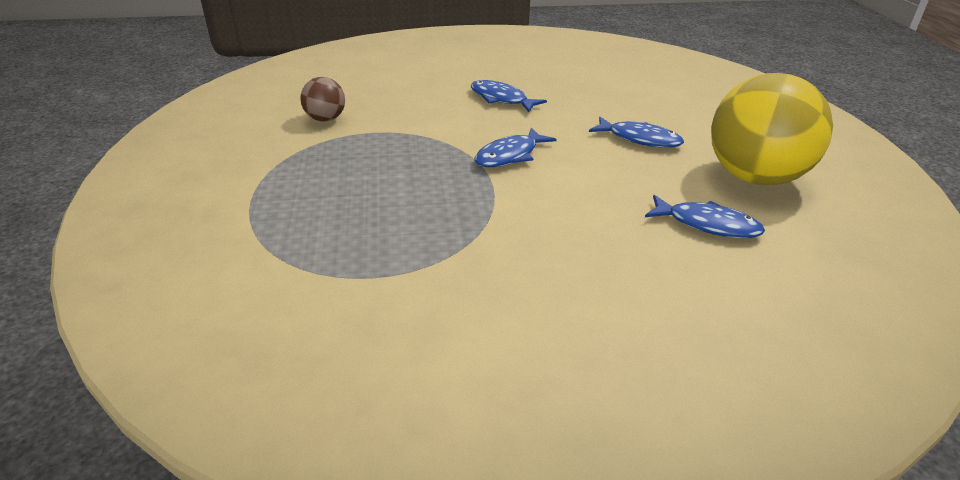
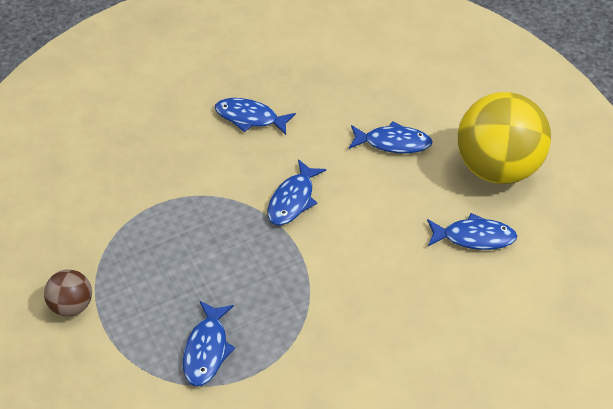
camera: 20 degrees left, 15 degrees up
(325, 119) = (100, 198): brown ball -> brown ball (72, 305)
(339, 243) = (207, 349): none -> blue fish

